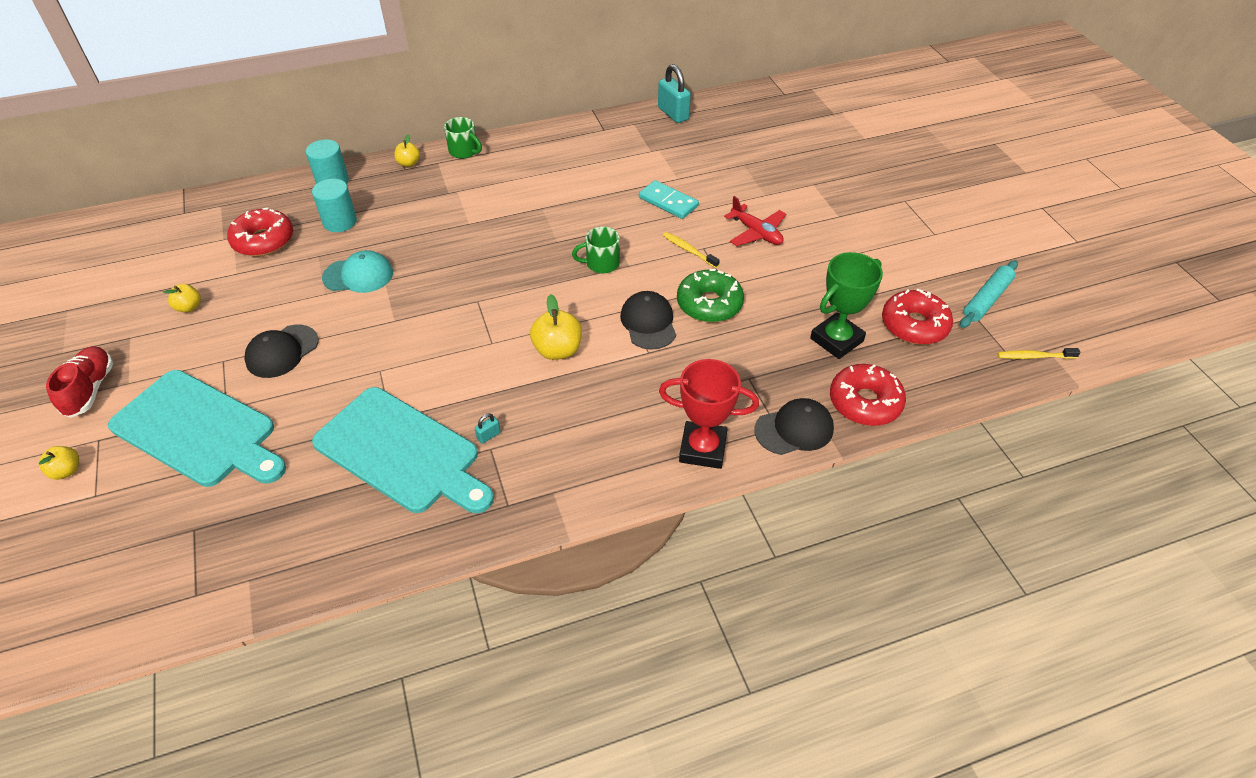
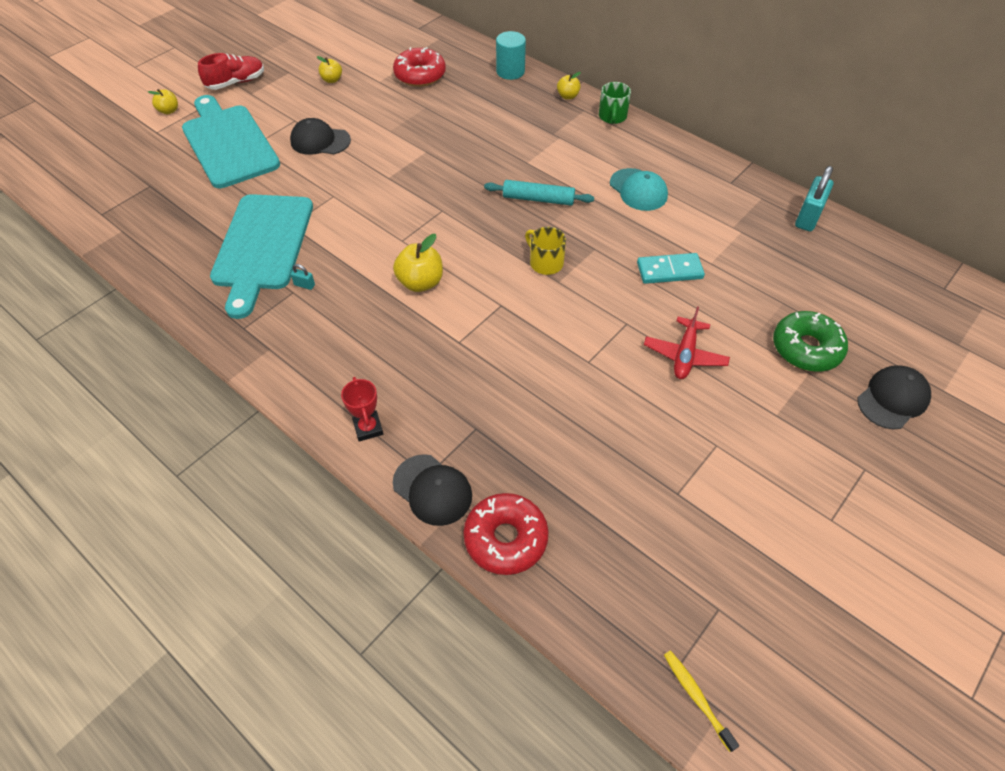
camera: 60 degrees right, 5 degrees up
(198, 430) = (228, 143): turquoise cutting board -> turquoise cutting board turned 150 degrees clockwise
(340, 222) = (470, 98): turquoise cylinder -> none
(358, 275) = (420, 136): turquoise cap -> turquoise cap (638, 190)
(601, 263) = (545, 262): green mug -> yellow mug
(648, 323) = (495, 326): black cap -> black cap (892, 399)
(668, 202) = (669, 271): turquoise domino -> turquoise domino turned 75 degrees clockwise
(689, 250) = (614, 314): yellow toothbrush -> none
(703, 449) = (368, 428): red trophy -> red trophy, size x0.60
(709, 304) = (552, 359): green donut -> green donut (806, 348)
(836, 340) = (578, 482): green trophy -> none
(914, 325) = (654, 548): red donut -> none
(986, 299) = (758, 613): turquoise rolling pin -> turquoise rolling pin (538, 199)

